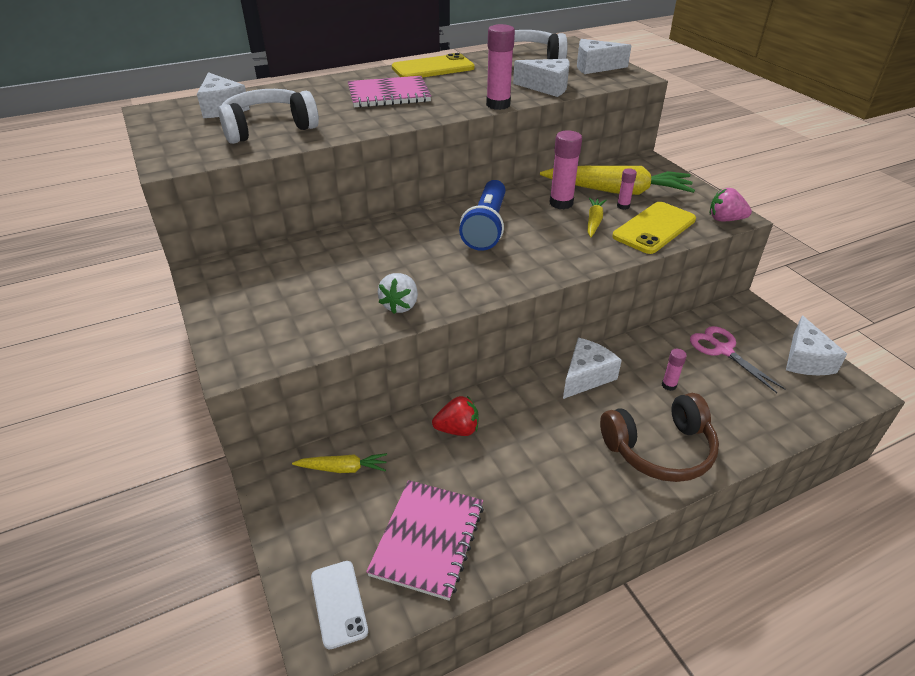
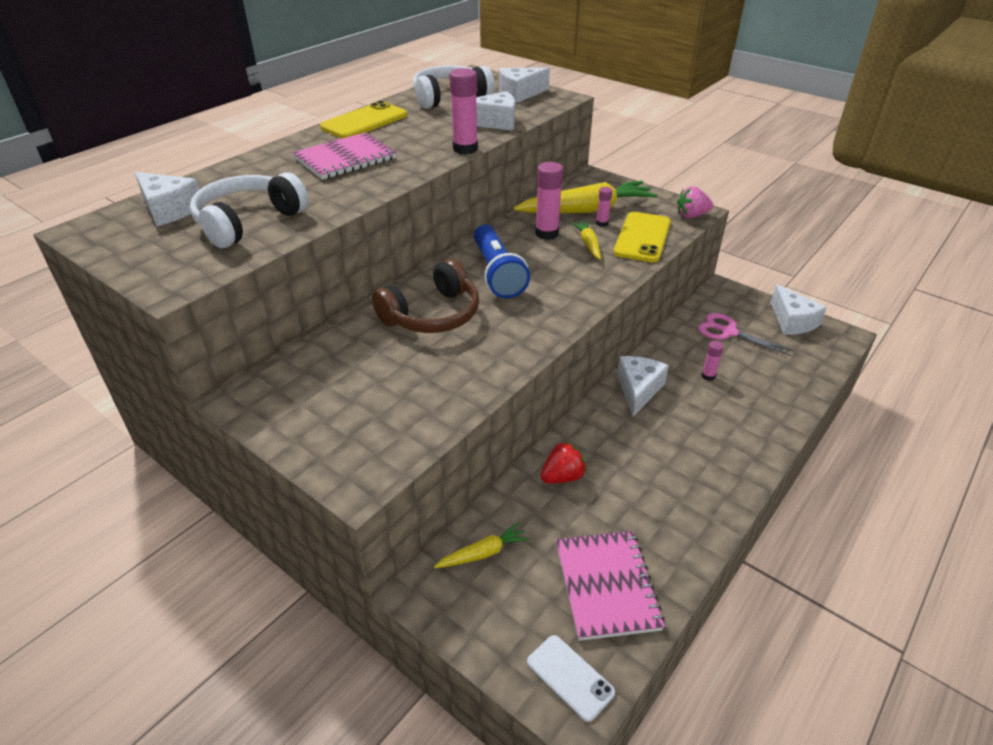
camera: 25 degrees left, 0 degrees up
(400, 305) = (477, 373): white strawberry -> none
(659, 449) = (736, 433): brown headphones -> brown headphones (432, 315)

